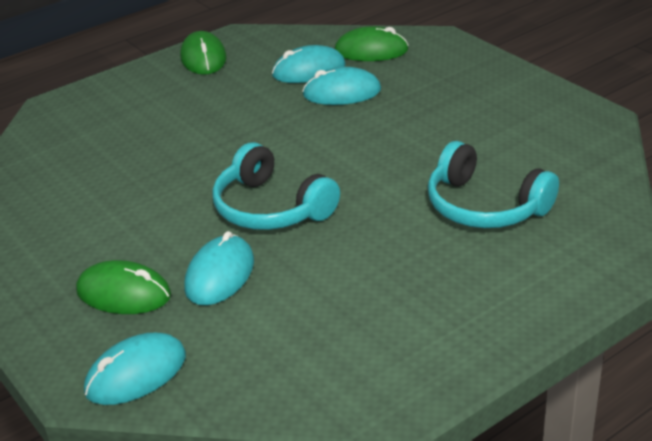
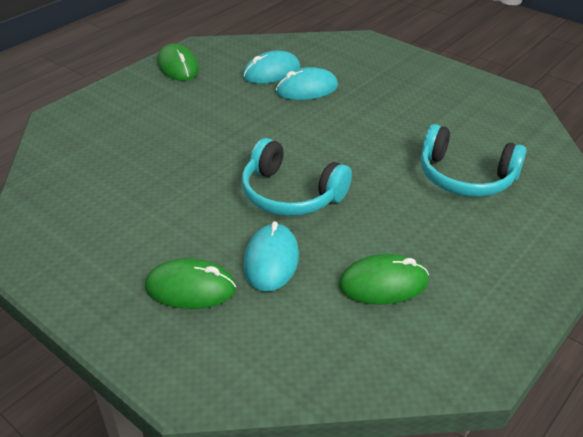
camera: 15 degrees left, 5 degrees up
(136, 374) = (233, 367): turquoise mouse -> none
(371, 50) = (315, 53): green mouse -> green mouse (383, 283)

